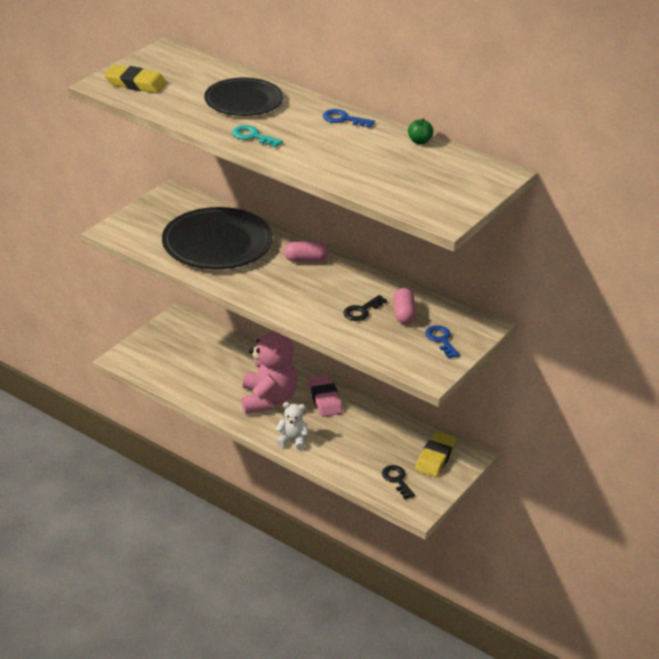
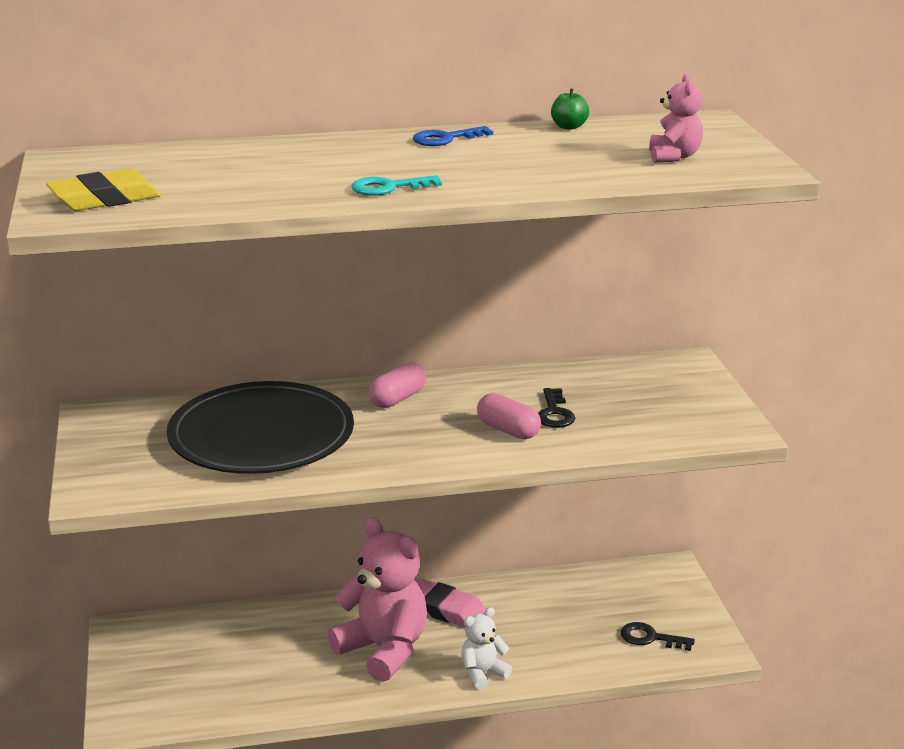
camera: 45 degrees left, 10 degrees down
(244, 101) = (291, 164): black plate -> none
(404, 314) = (599, 393): pink capsule -> pink capsule (508, 430)
(422, 187) = (674, 157): none -> pink teddy bear
(435, 457) = (645, 591): yellow eraser -> none
(441, 340) = (680, 395): blue key -> none

